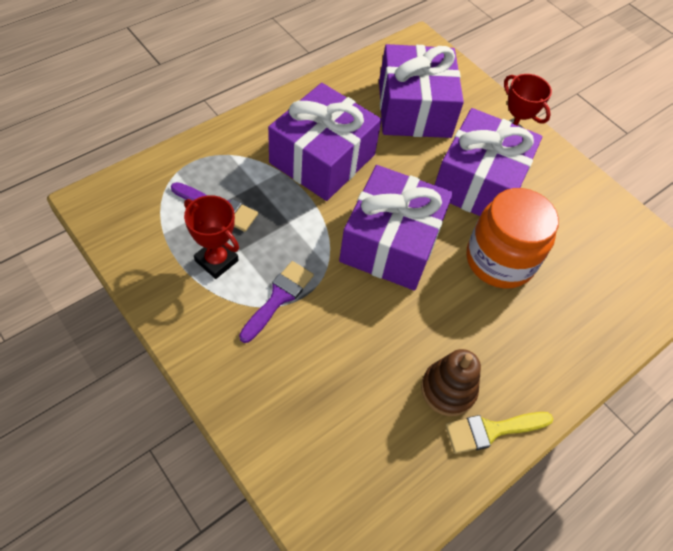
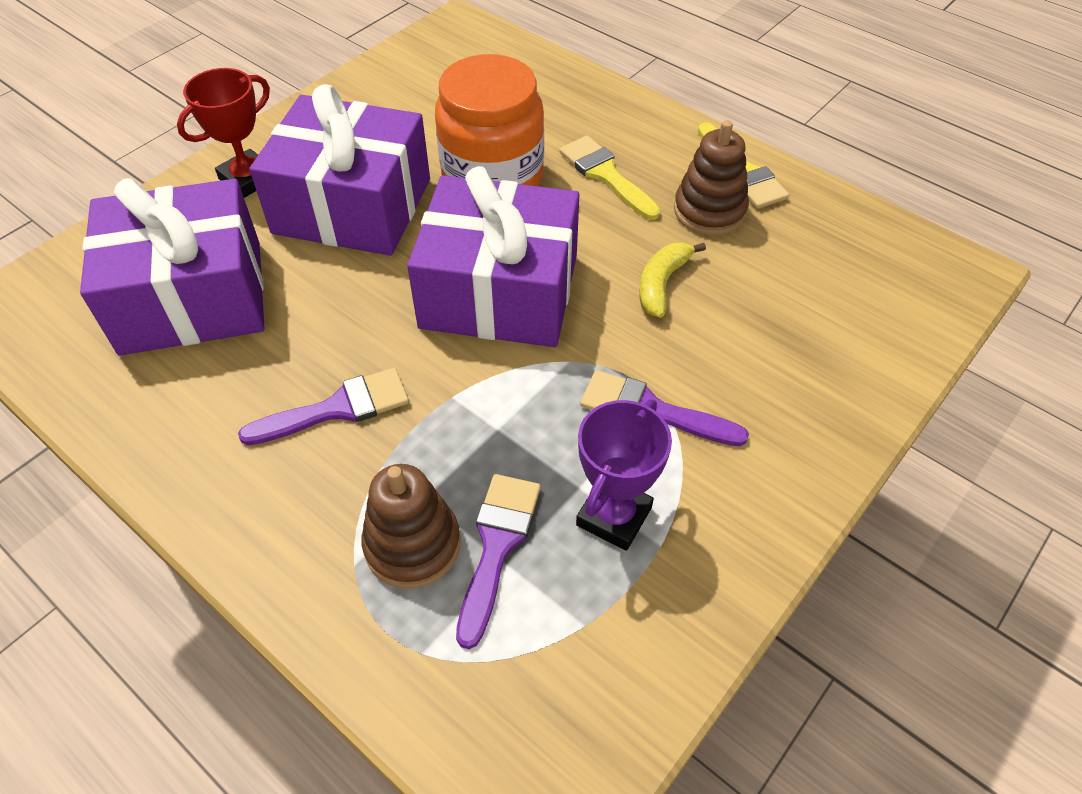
camera: 95 degrees left, 5 degrees down
(216, 260) = (614, 516): red trophy -> purple trophy
(232, 176) = (412, 544): none -> brown stacking toy
(322, 158) = (338, 408): purple gift -> purple brush
(379, 334) = (662, 284): none -> yellow banana
(496, 330) = (605, 175): none -> yellow brush

